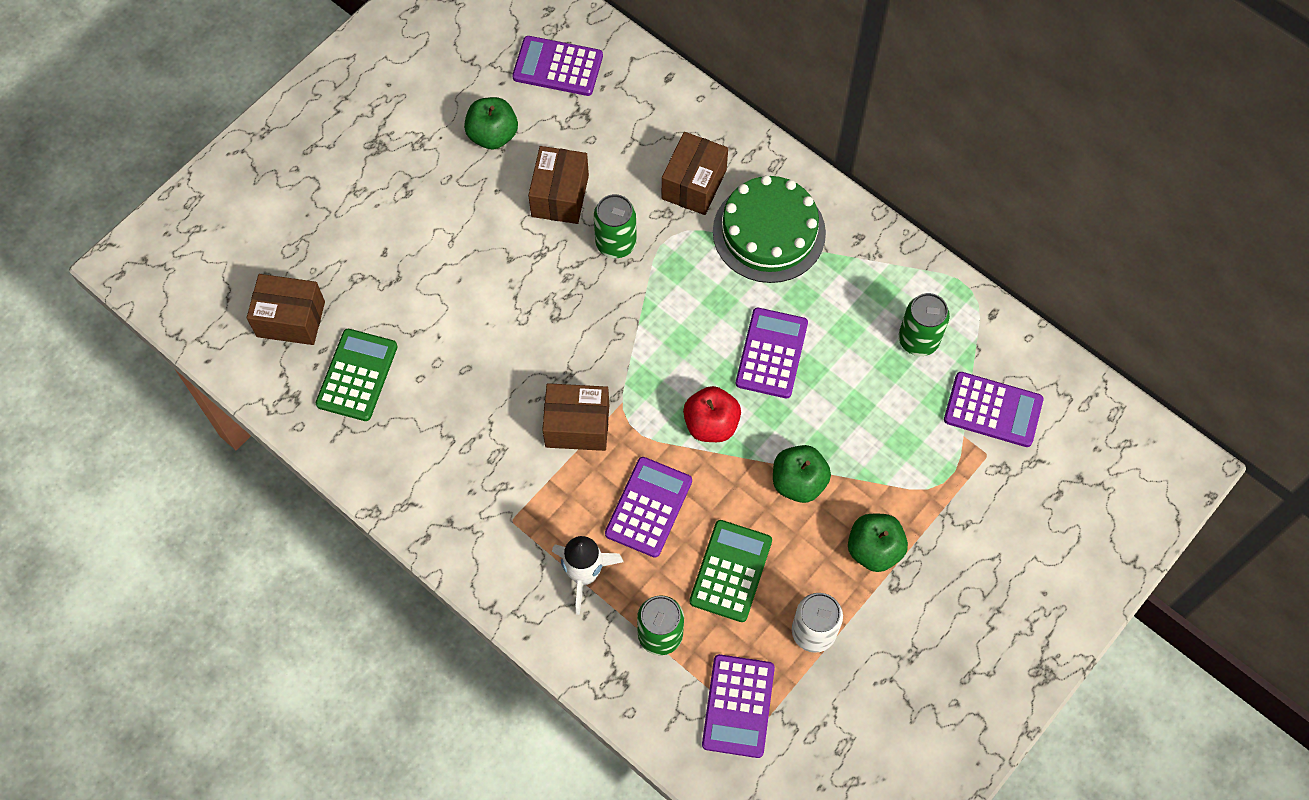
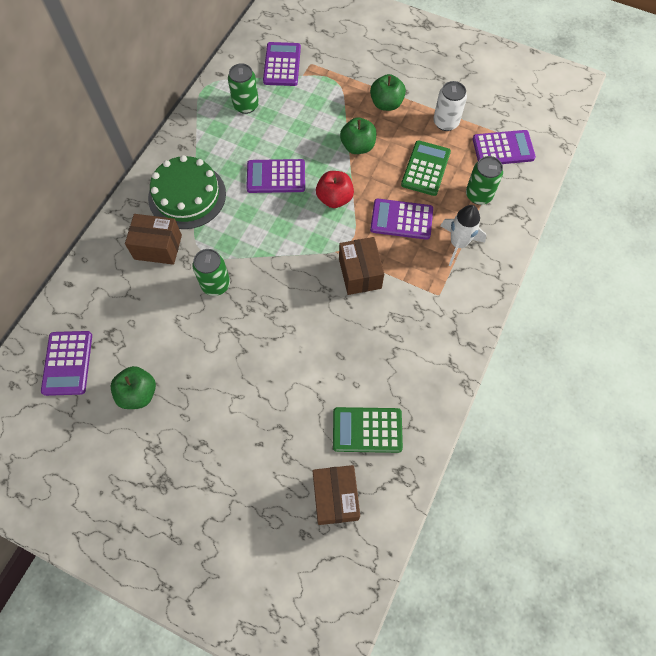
camera: 105 degrees left, 0 degrees up
(560, 196) = (184, 331): brown box -> none
(731, 571) = (425, 168): green calculator -> green calculator turned 105 degrees clockwise

